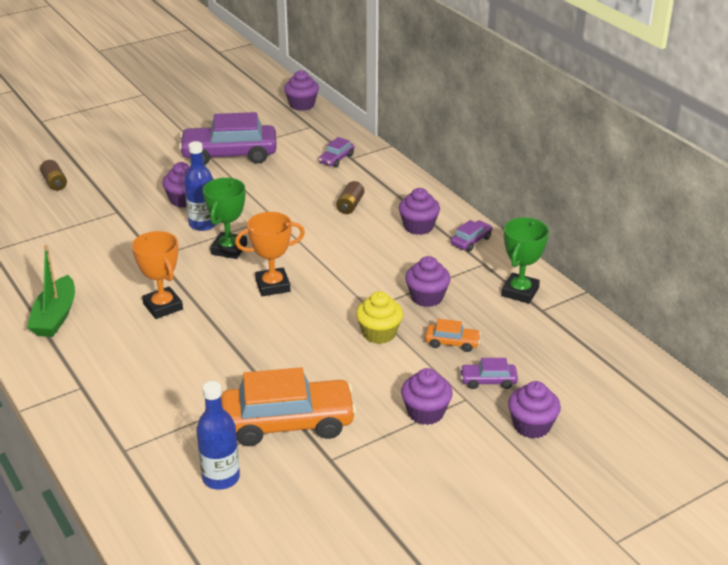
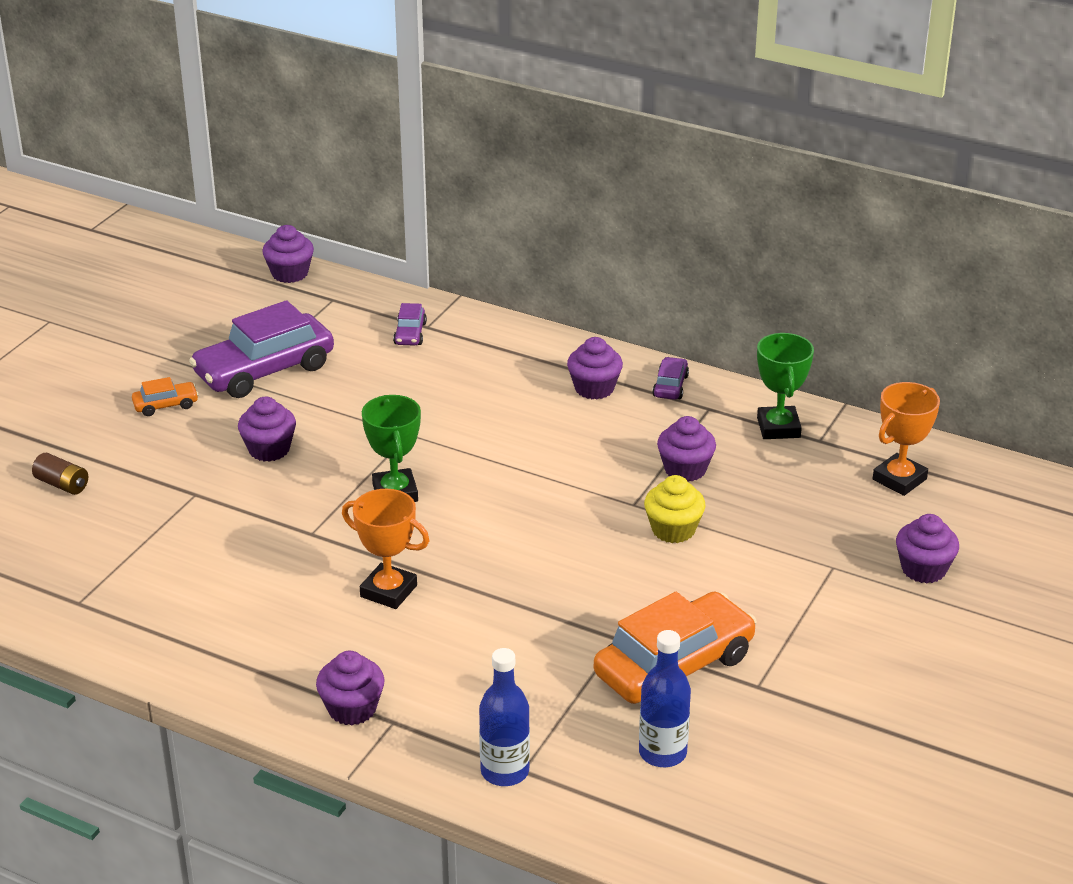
camera: 30 degrees left, 0 degrees up
(55, 316) = (264, 653): green boat -> none
(203, 224) = (328, 472): blue bottle -> blue bottle (505, 771)
(273, 286) = (495, 518): orange trophy -> orange trophy (899, 479)
(350, 205) = (487, 388): brown battery -> none
(425, 412) = (806, 597): purple cupcake -> purple cupcake (352, 708)
(452, 343) = (761, 511): orange car -> orange car (166, 405)
(488, 381) = (837, 539): purple car -> none

